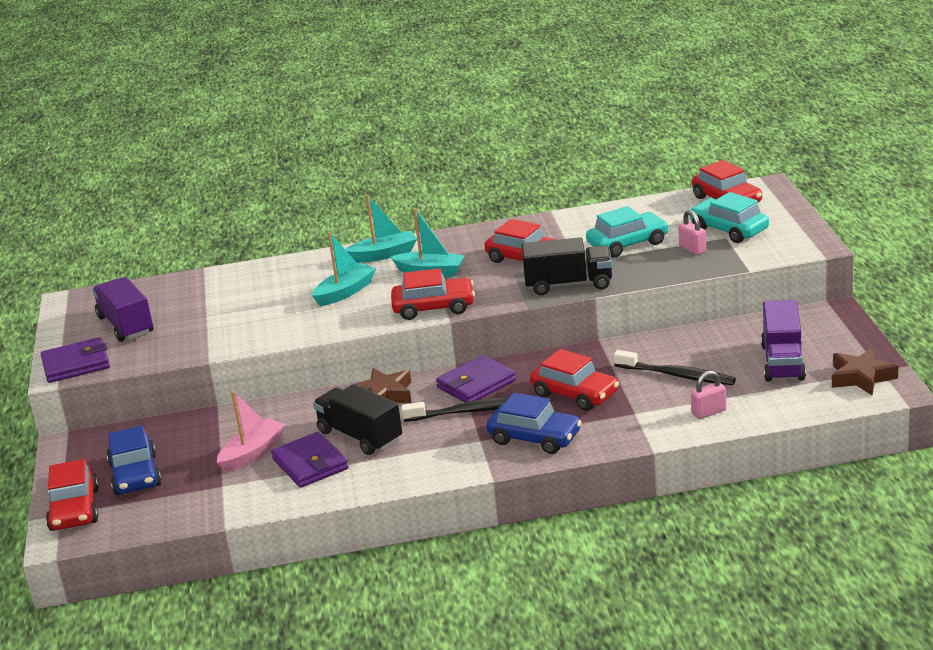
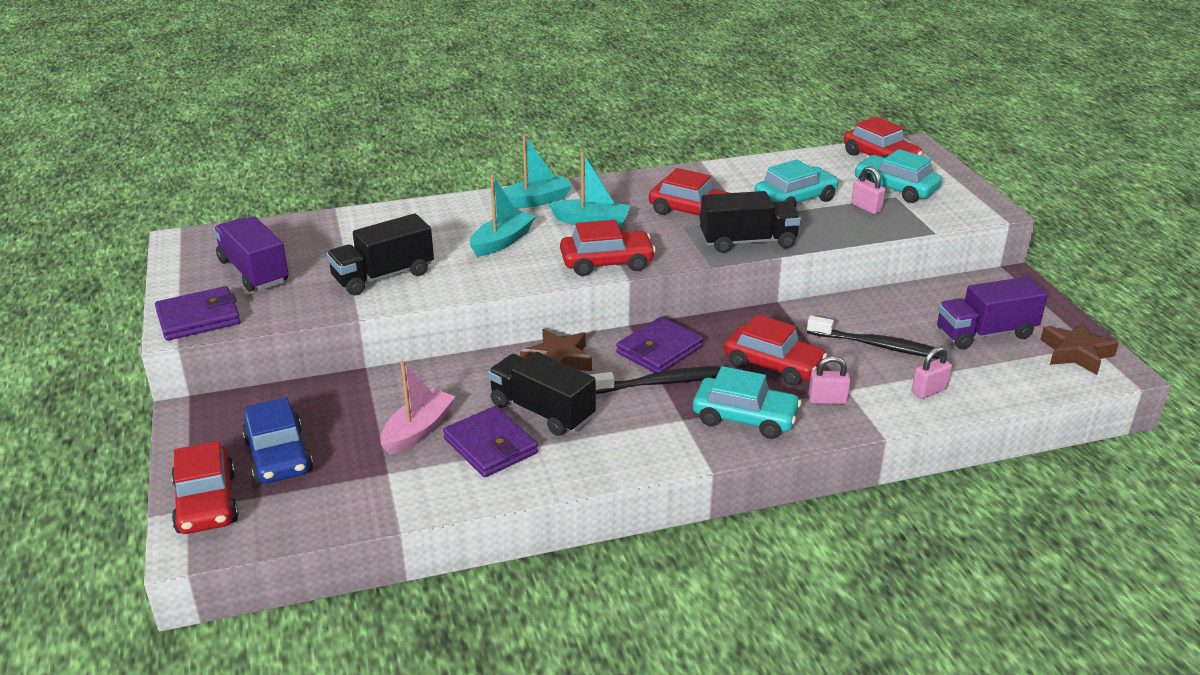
camera: 10 degrees left, 5 degrees up
(235, 325) = (383, 276): none -> black truck
(534, 438) = (745, 418): blue car -> turquoise car
(613, 422) = (827, 400): none -> pink padlock
(783, 362) = (985, 333): purple truck -> purple truck turned 75 degrees clockwise

